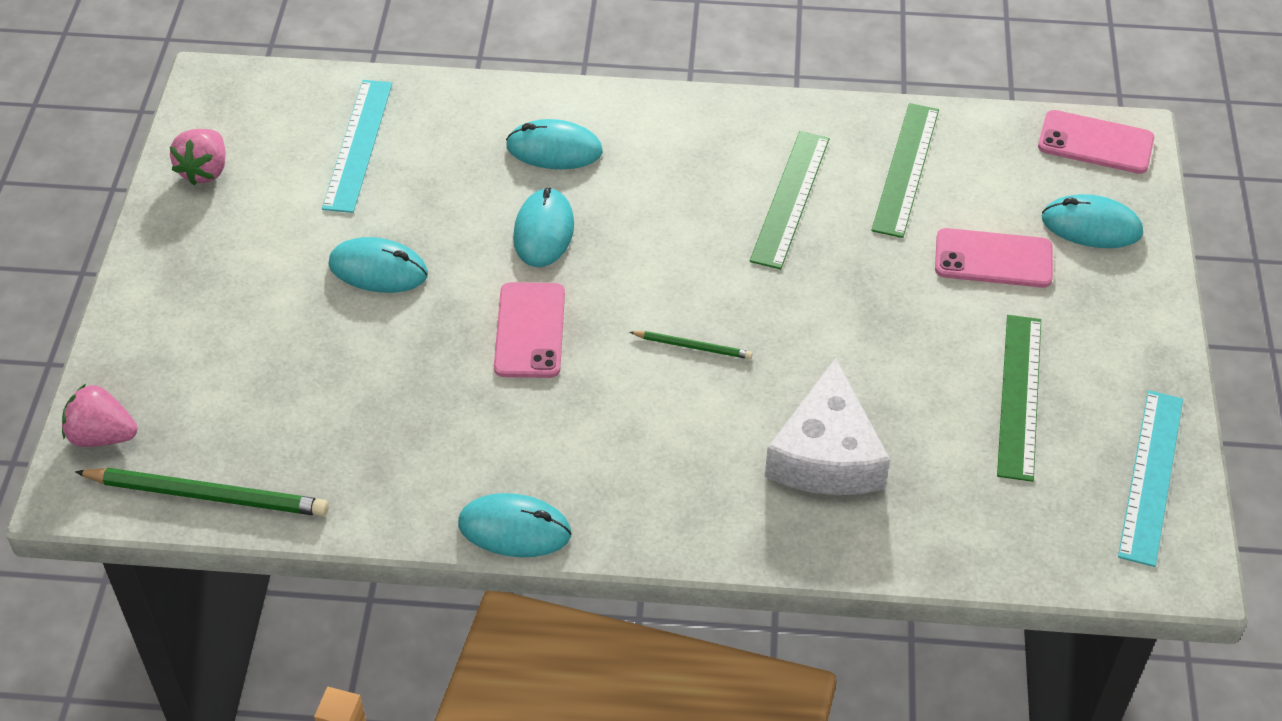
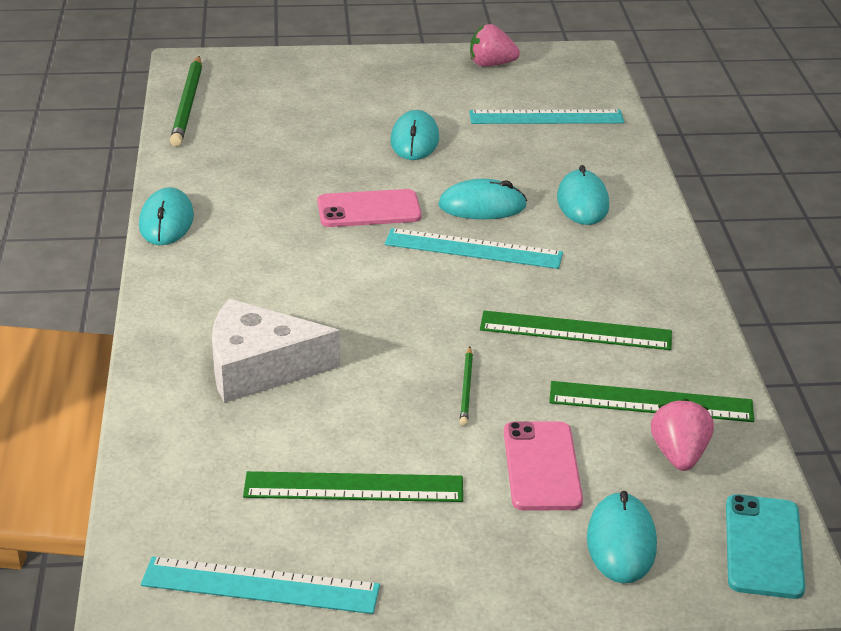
camera: 80 degrees right, 15 degrees down
(102, 436) = (234, 64): pink strawberry -> pink strawberry (679, 455)
(630, 252) = (473, 249): none -> turquoise ruler
(692, 346) = (371, 288): green pencil -> green pencil (466, 388)
(1095, 143) = (763, 546): pink phone -> turquoise phone

